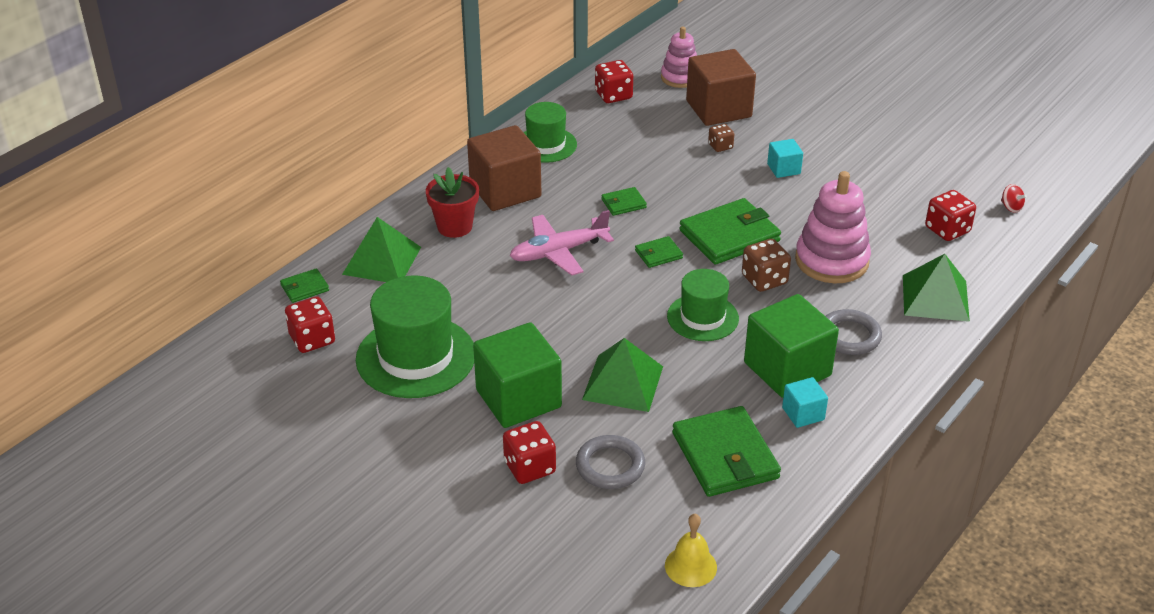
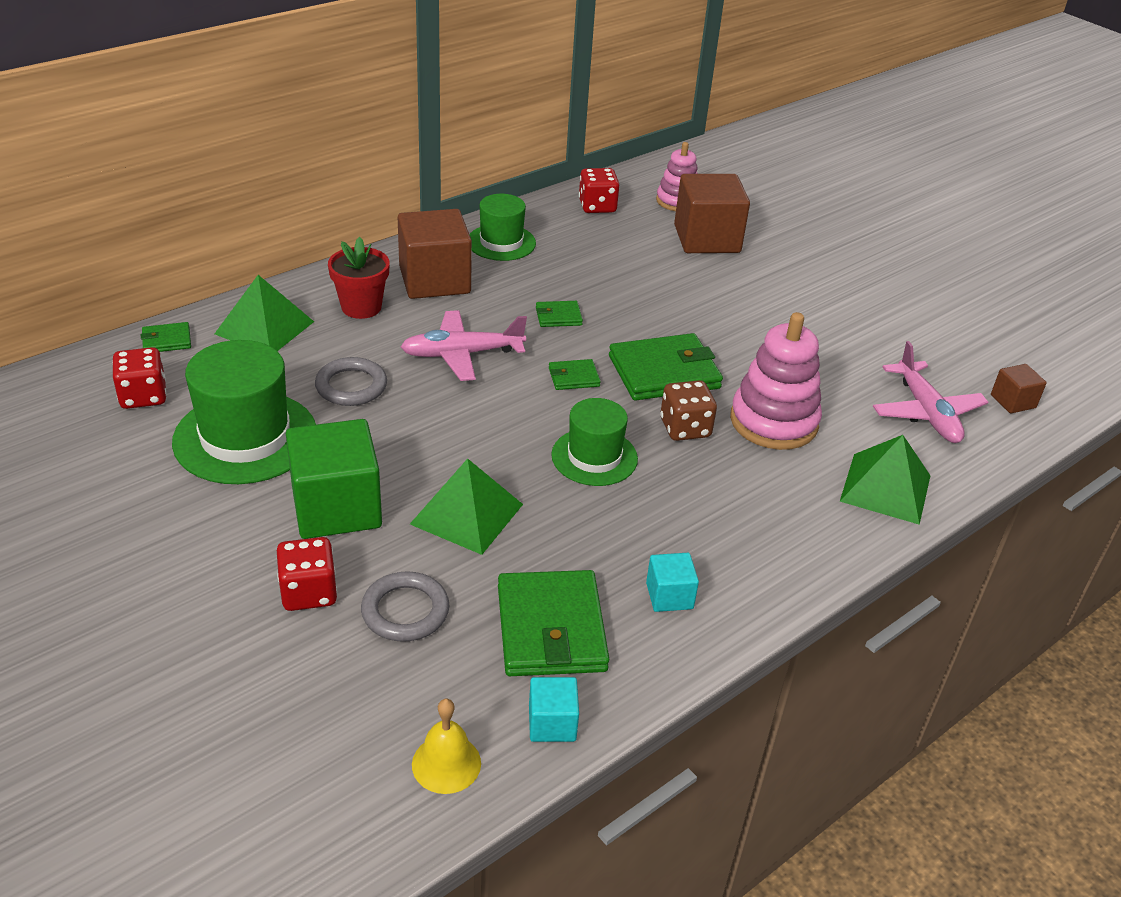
camera: 10 degrees right, 0 degrees up
(720, 146) = (693, 276): brown dice -> none
(783, 169) = (755, 312): turquoise cube -> turquoise cube (552, 723)
(787, 369) = (671, 537): green cube -> none
(849, 336) = (762, 513): grey ring -> grey ring (351, 386)
(947, 230) = (926, 412): red dice -> pink plane
(1011, 207) = (1013, 401): red spinning top -> brown cube

